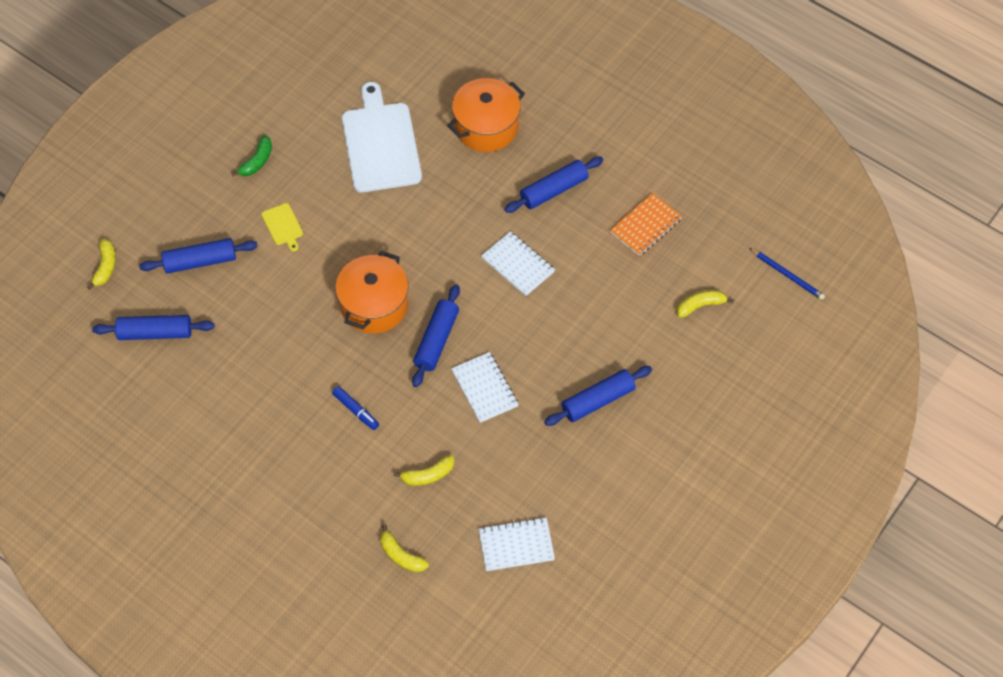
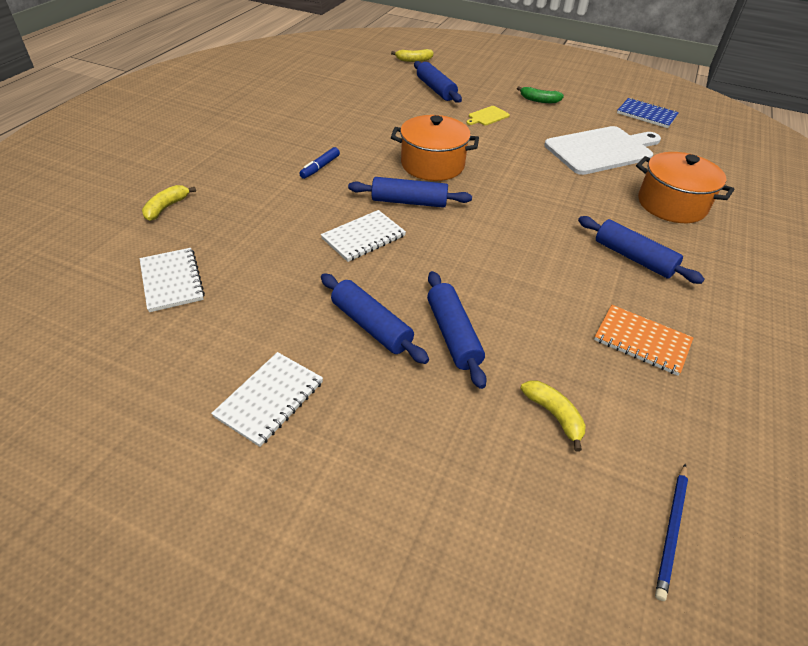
camera: 75 degrees right, 15 degrees down
(155, 333) = (367, 81): blue rolling pin -> blue rolling pin (453, 335)
(317, 70) = (646, 115): none -> blue notebook
(428, 475) = (256, 213): yellow banana -> none
(518, 265) = (523, 243): white notebook -> white notebook (270, 399)

